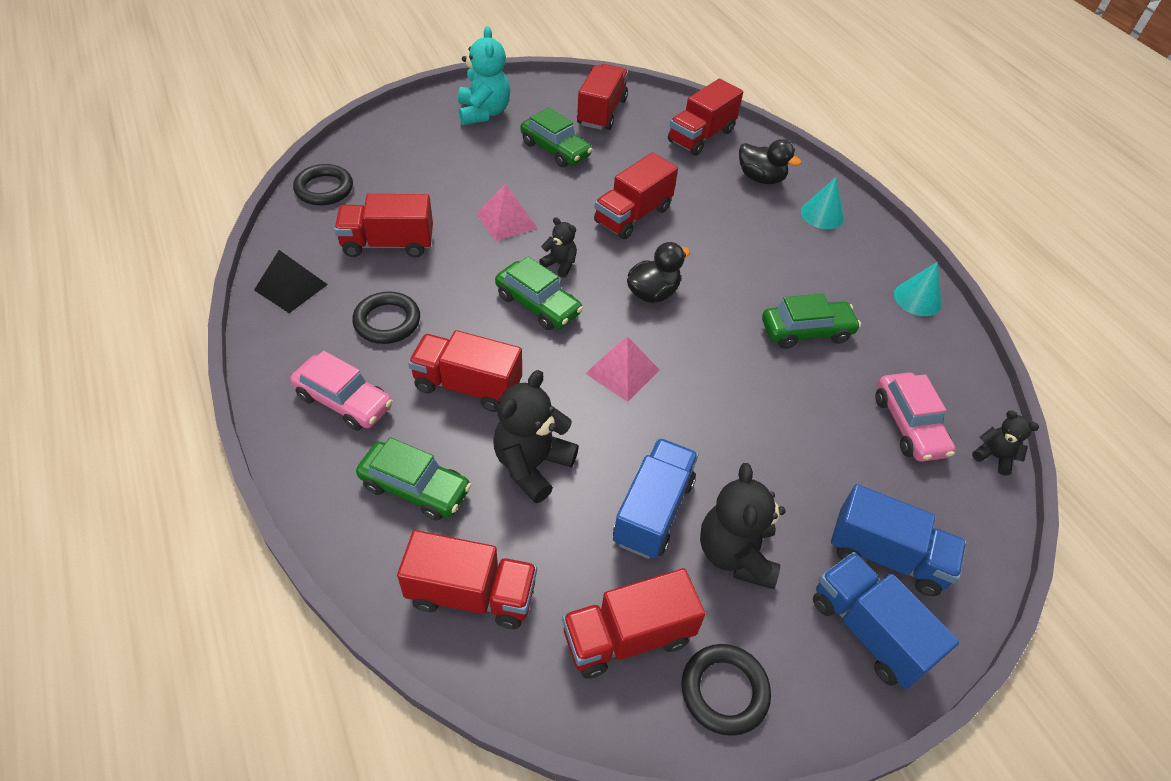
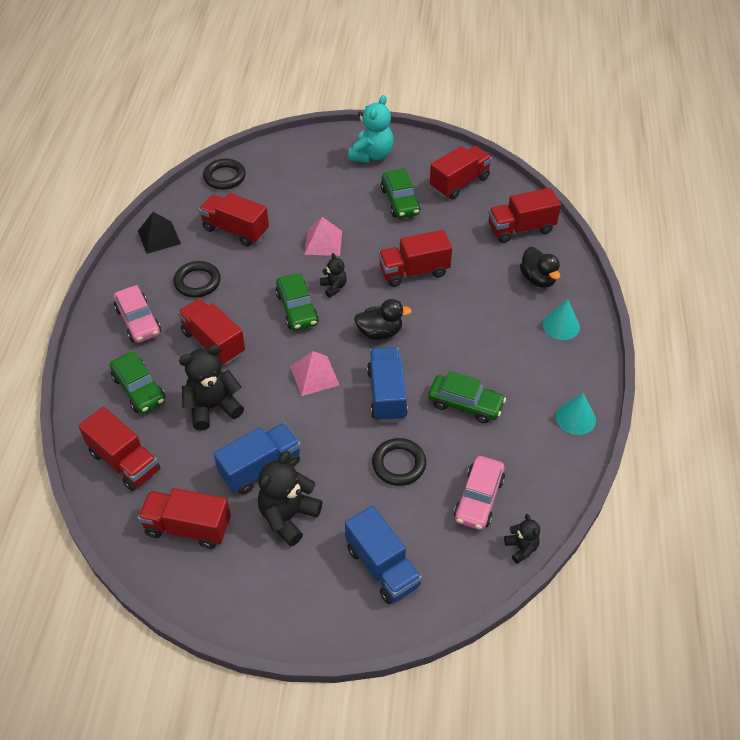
camera: 35 degrees right, 0 degrees up
(724, 691) = (216, 583): black ring -> black ring (399, 464)
(868, 630) = (329, 600): blue truck -> blue truck (387, 394)

